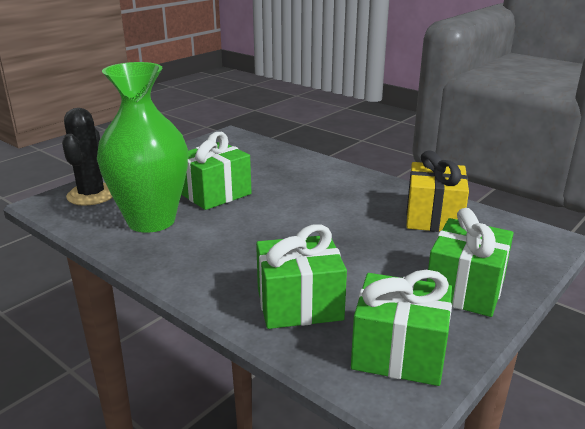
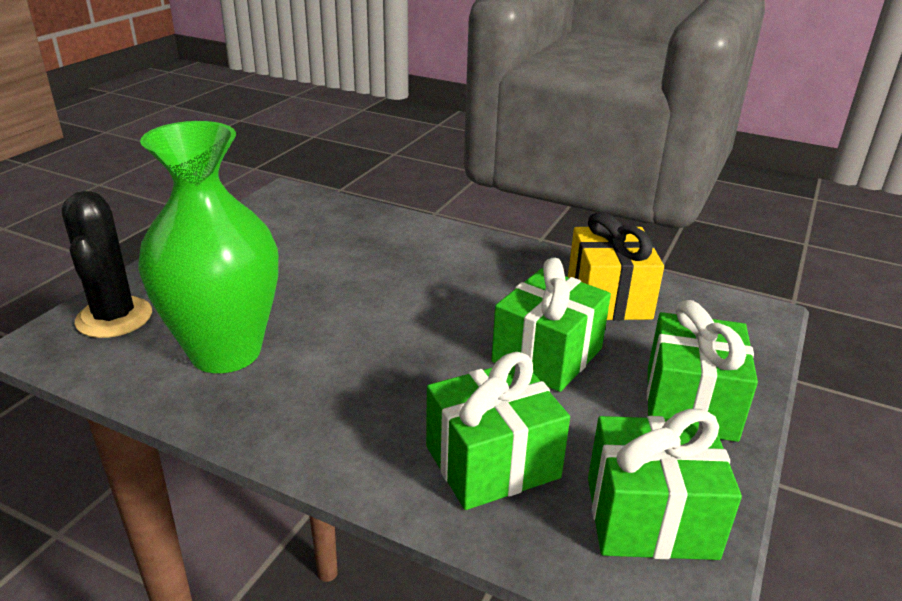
camera: 15 degrees left, 5 degrees up
(215, 193) = (302, 294): green gift -> green gift (547, 355)

